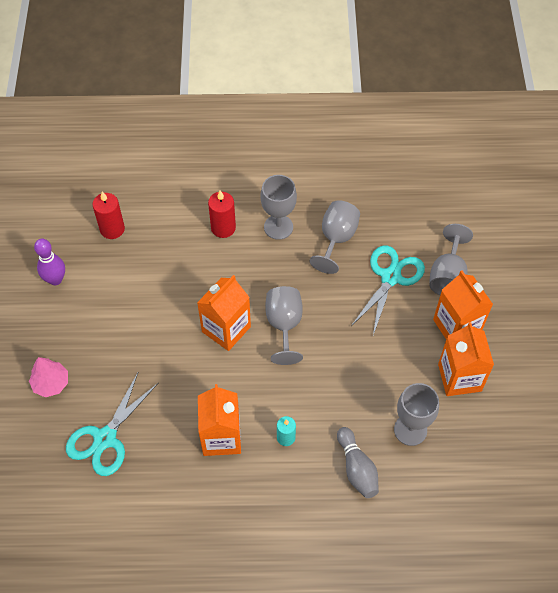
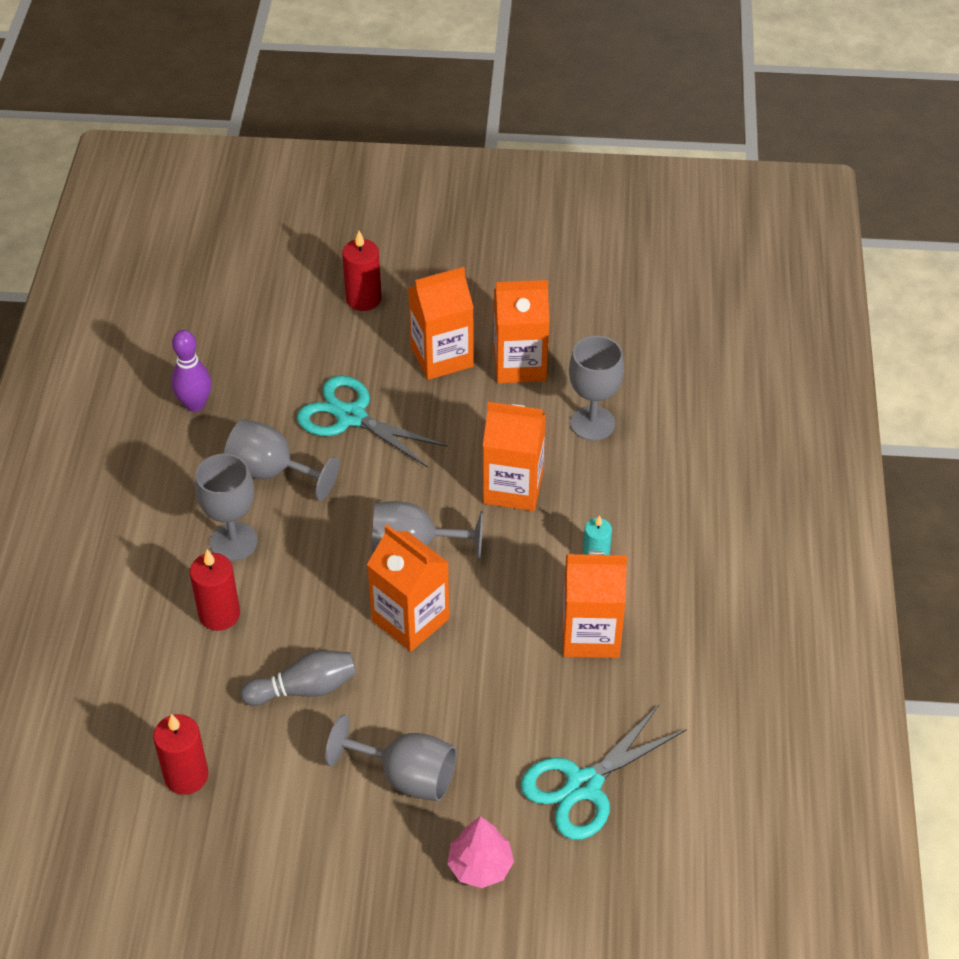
camera: 85 degrees left, 10 degrees down
(55, 279) = (276, 864): purple bowling pin -> purple bowling pin (195, 404)
(105, 438) = (584, 785): turquoise scissors -> turquoise scissors turned 105 degrees clockwise
(342, 381) = (513, 488): none -> orange carton
(357, 468) = (645, 484): grey bowling pin -> grey bowling pin (304, 689)
(447, 276) = (359, 356): grey goblet -> grey goblet (406, 776)
(503, 272) = (363, 299): none -> red candle

